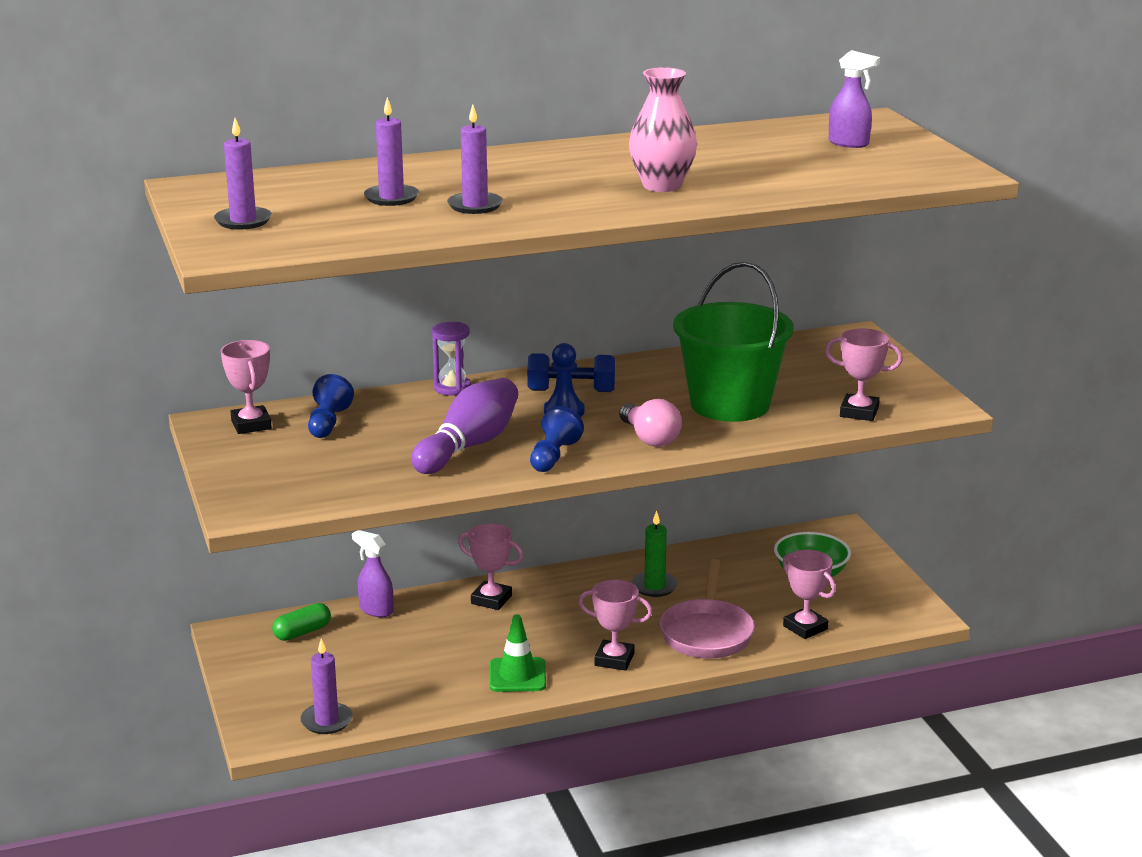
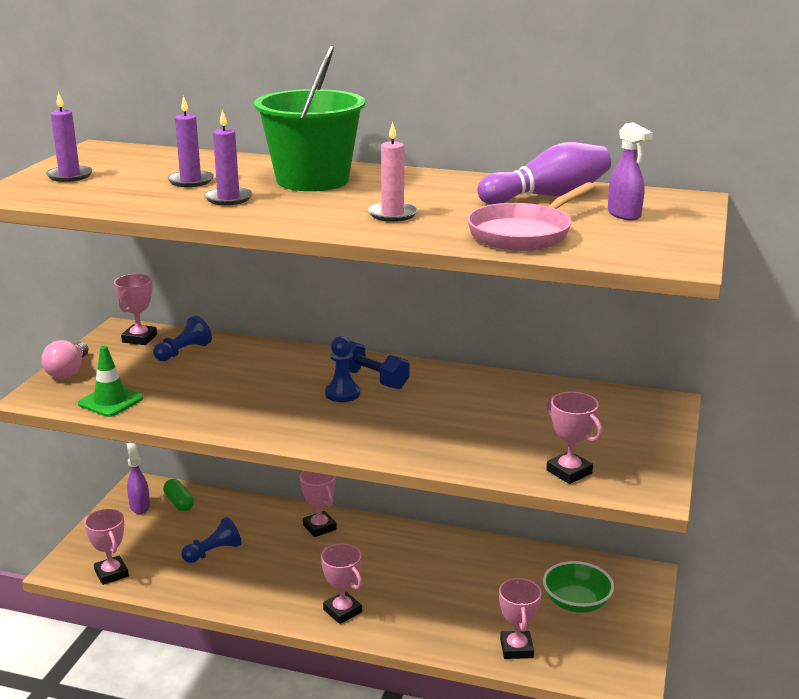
camera: 35 degrees right, 0 degrees up
(302, 632) = (179, 503): green capsule -> green capsule turned 60 degrees clockwise
(326, 721) = (111, 573): purple candle -> pink trophy
(375, 610) = (240, 505): purple spray bottle -> purple spray bottle (139, 506)
(452, 388) = (297, 352): purple hourglass -> none
(468, 446) = (238, 398): purple bowling pin -> purple bowling pin (547, 196)
(517, 675) = (264, 594): green traffic cone -> green traffic cone (110, 401)
(553, 456) = (280, 426): blue pawn -> blue pawn (213, 552)
(650, 438) = (369, 436): pink light bulb -> pink light bulb (68, 371)
(654, 586) = (442, 563): green candle -> none
(662, 186) = (392, 214): pink vase -> pink candle
(707, 632) = (435, 619): pink pan -> pink pan (524, 233)
(730, 404) = (472, 429): green bucket -> green bucket (312, 180)

